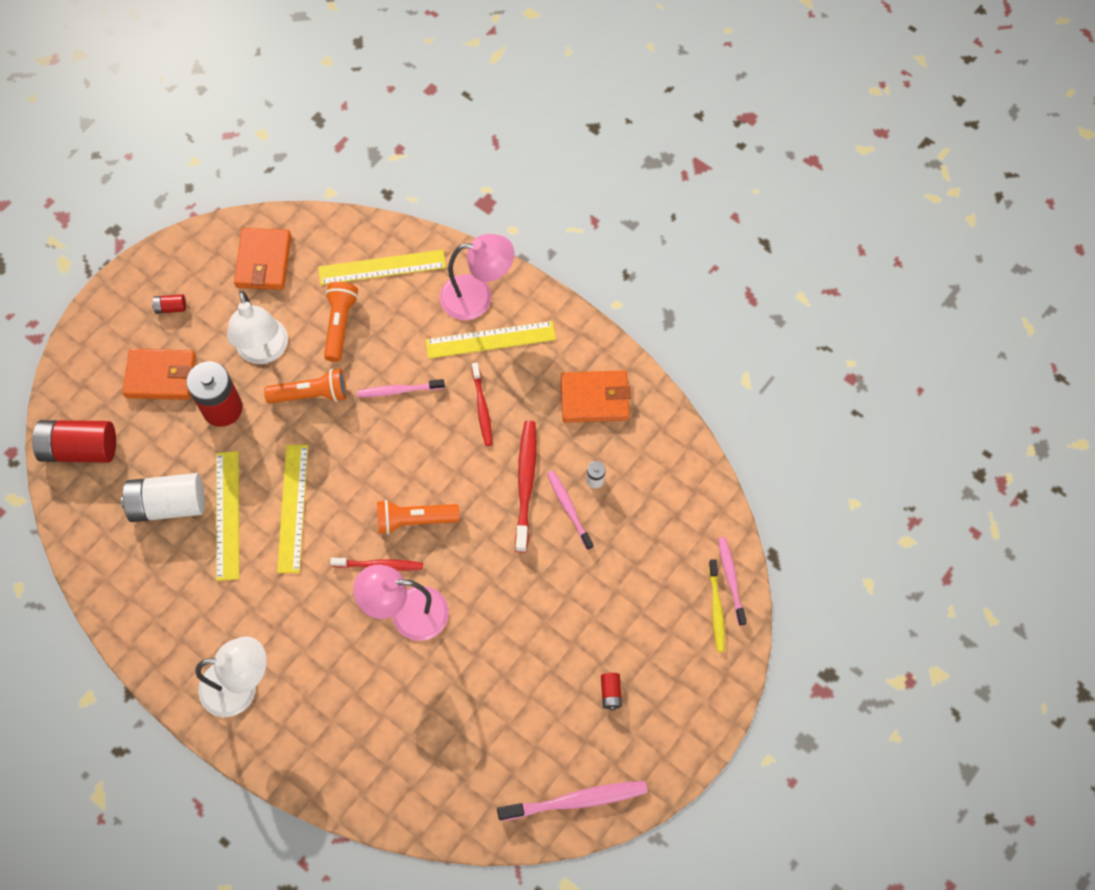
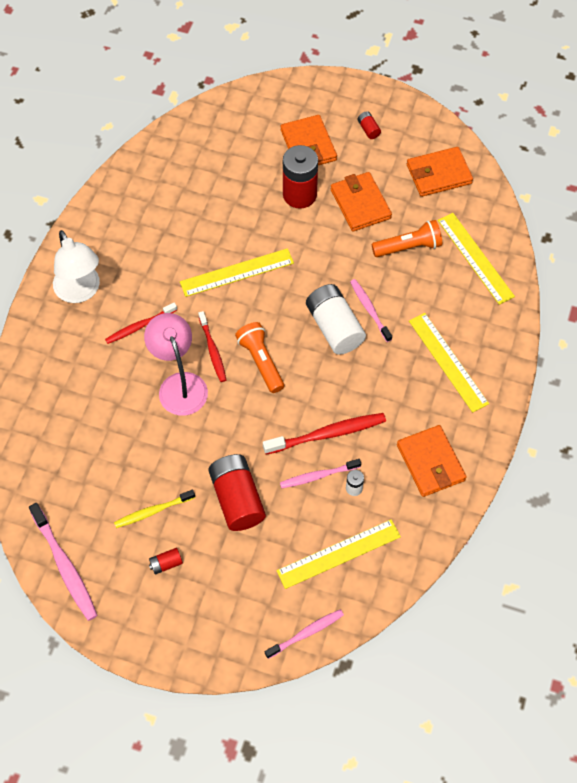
camera: 70 degrees right, 5 degrees down
(80, 448) = (228, 118): red battery -> red battery (237, 499)
(168, 504) = (207, 190): white battery -> white battery (334, 327)
(227, 515) = (213, 231): yellow ruler -> yellow ruler (338, 553)
(264, 351) = (360, 204): white lamp -> orange wallet
(311, 394) = (338, 249): orange flashlight -> none
(477, 297) = (483, 338): pink lamp -> none
(482, 408) = (382, 377): red toothbrush -> red toothbrush (140, 326)
(569, 509) = (318, 476): pink toothbrush -> pink toothbrush turned 150 degrees counterclockwise
(716, 609) = (273, 629): yellow toothbrush -> yellow toothbrush (153, 511)

